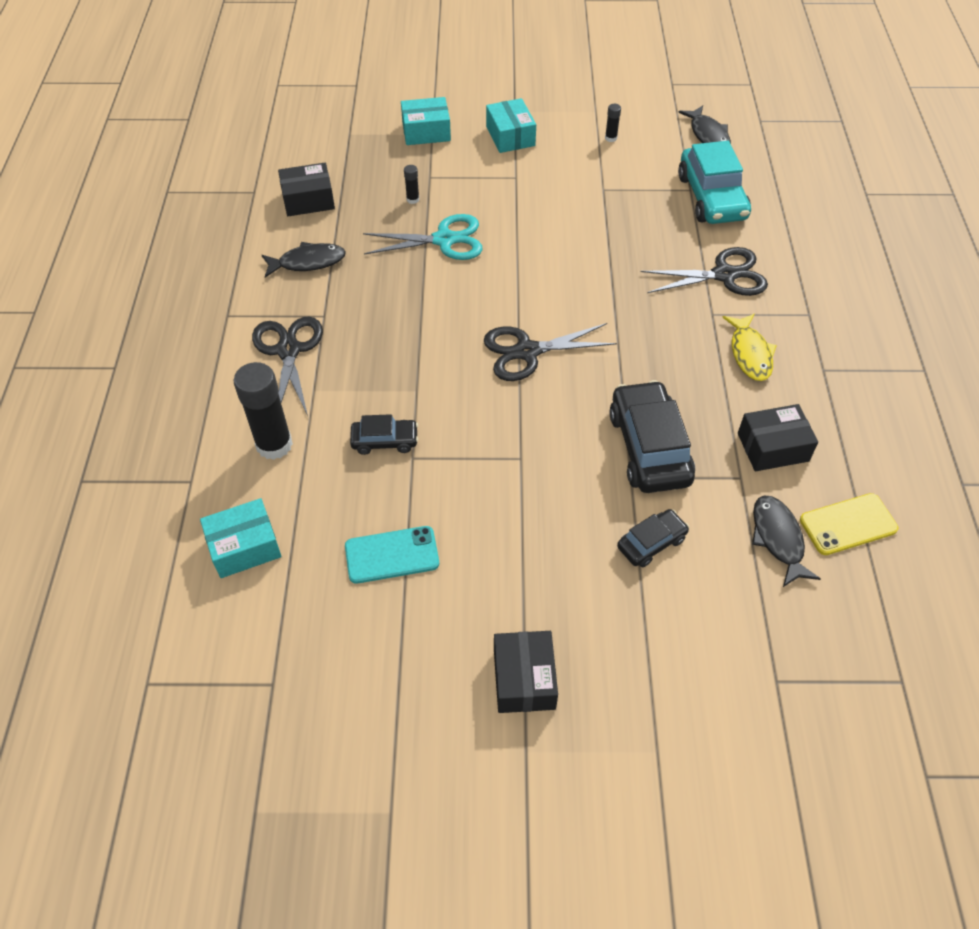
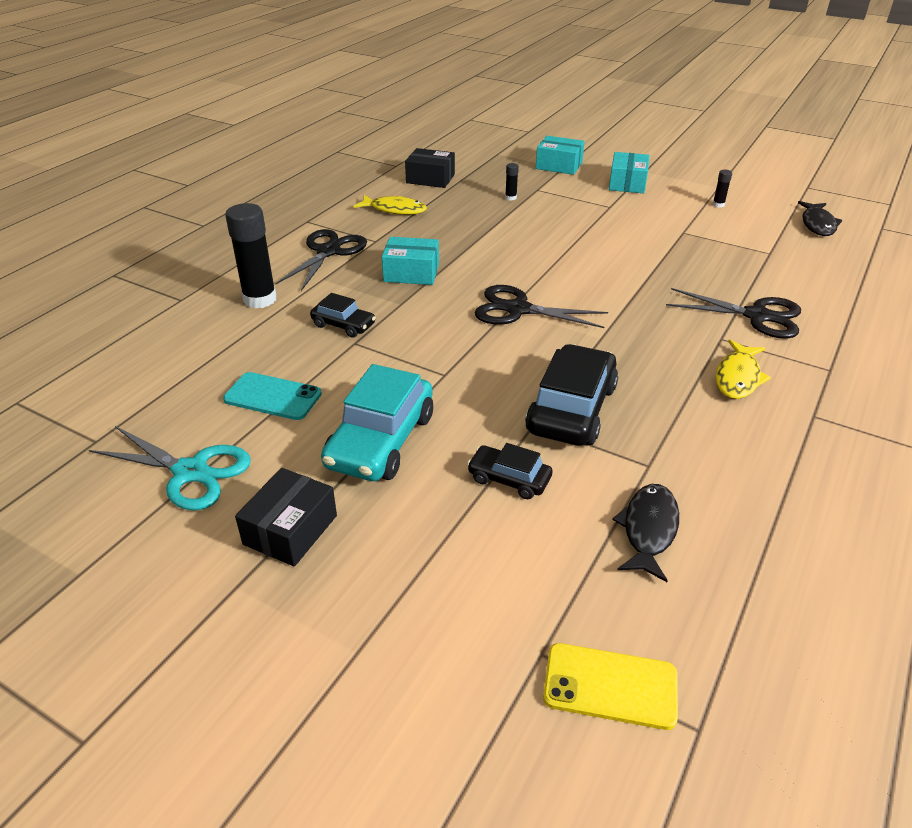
camera: 30 degrees right, 15 degrees down
(244, 546) = (173, 349): turquoise box -> turquoise box (411, 273)
(308, 262) = (395, 210): black fish -> yellow fish
(444, 240) = (513, 225): turquoise scissors -> turquoise scissors (190, 472)
(651, 543) = (509, 479): black car -> black car turned 150 degrees counterclockwise
(712, 197) = (788, 263): turquoise car -> turquoise car (381, 441)
(773, 447) = (704, 455): black box -> none
(848, 524) = (743, 550): yellow phone -> yellow phone (610, 686)

